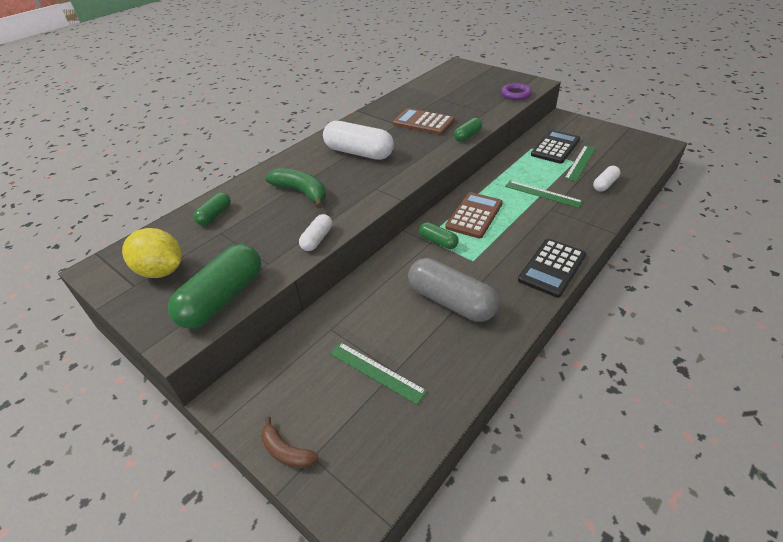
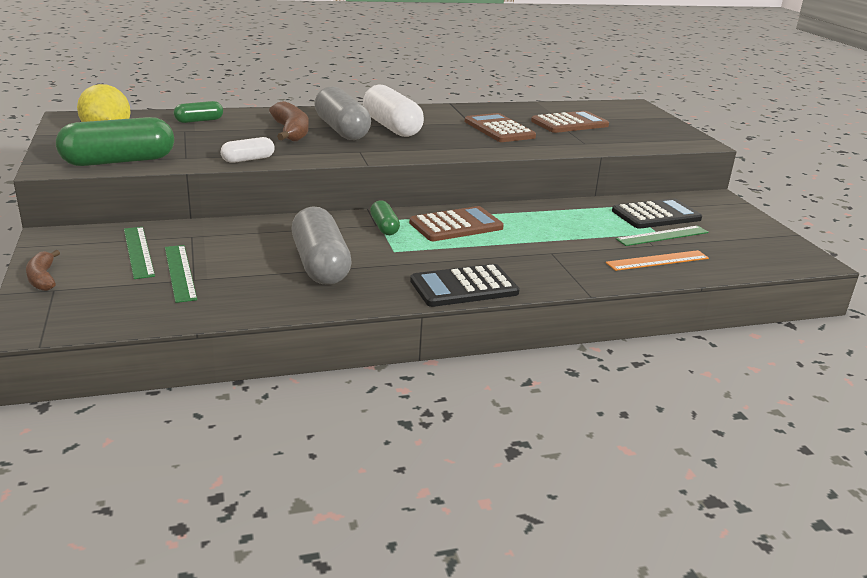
camera: 30 degrees right, 15 degrees down
(301, 192) = (291, 132): green banana -> brown banana
(332, 172) = (342, 130): none -> grey capsule
(452, 98) = (569, 123): none -> brown calculator
(467, 136) = (525, 151): green capsule -> none
(516, 94) = (651, 142): purple ring -> none
(543, 193) = (565, 239): green ruler -> green ruler (138, 252)
(605, 184) = (658, 260): white capsule -> orange ruler

